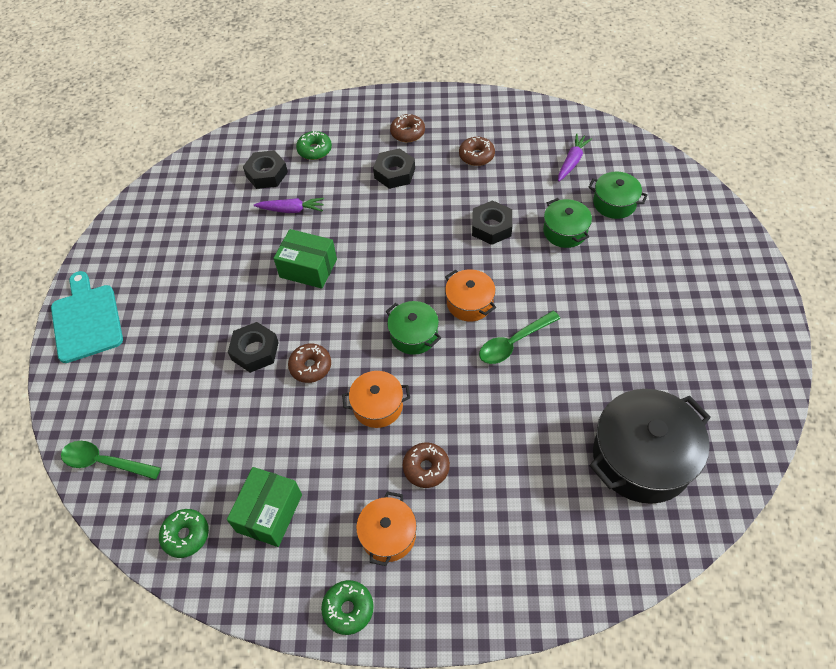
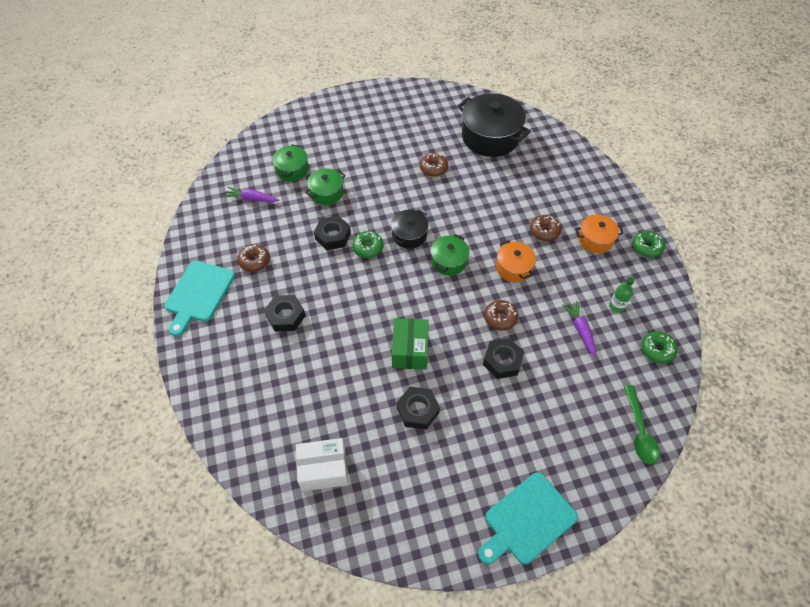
camera: 110 degrees left, 0 degrees up
(220, 180) = (323, 469): none -> white box
(266, 174) = (306, 426): black nut -> black nut (417, 410)
(269, 513) = (616, 306): green box -> green bottle
(291, 210) = (348, 386): purple carrot -> purple carrot (580, 330)
(314, 150) = (265, 392): green donut -> green donut (368, 248)
(407, 133) = (231, 319): brown donut -> brown donut (433, 168)
(448, 111) = (198, 294): none -> turquoise cutting board
(469, 303) = (409, 235): orange pot -> black pot
(513, 343) = (434, 205): green spoon -> none

